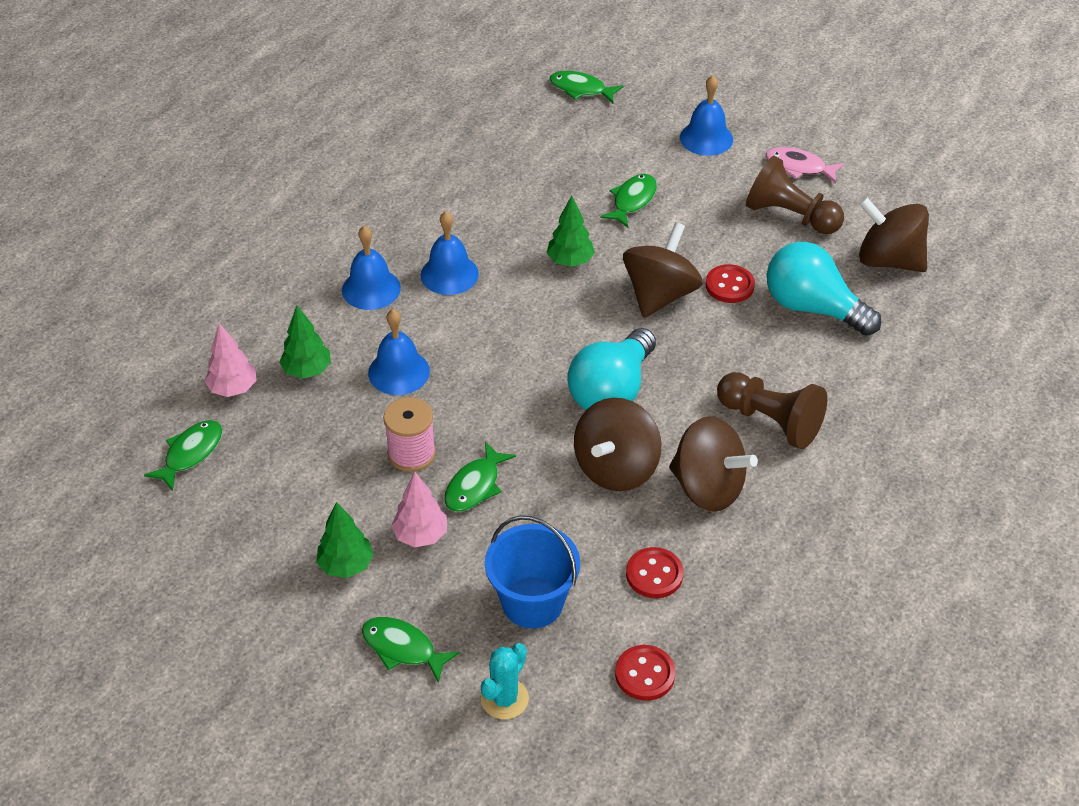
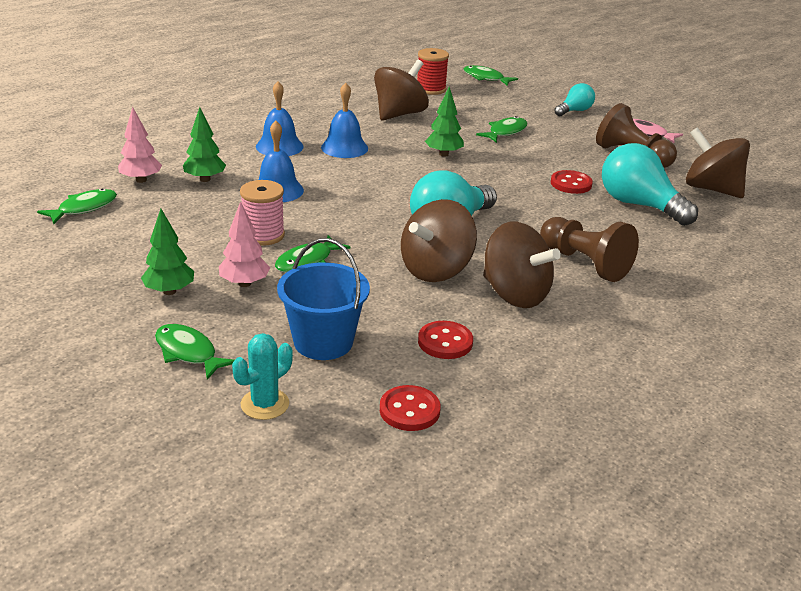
camera: 10 degrees right, 15 degrees down
(518, 129) = (431, 89): none -> red spool
(660, 295) = (510, 181): brown spinning top -> brown spinning top (399, 114)
(706, 138) = (574, 111): blue bell -> turquoise light bulb

